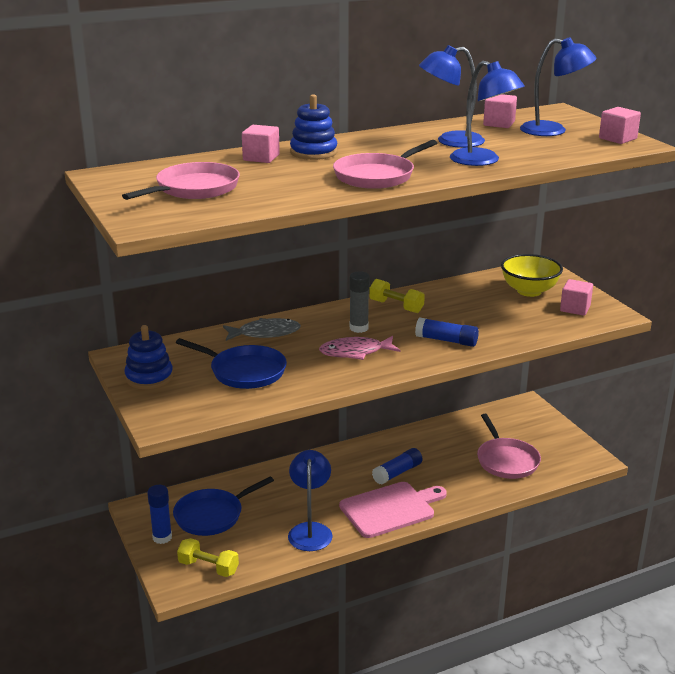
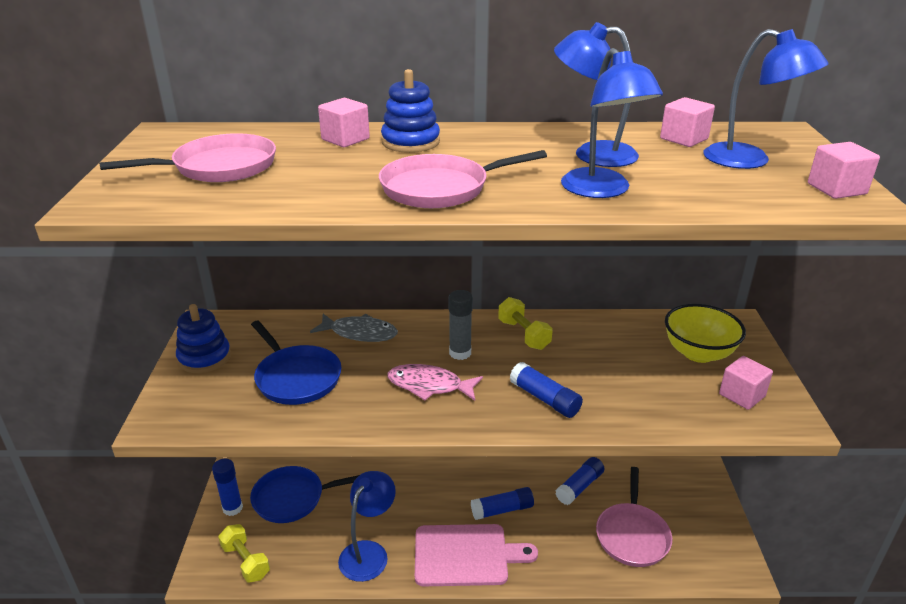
camera: 25 degrees right, 5 degrees up
(447, 441) = (579, 486): none -> blue glue stick

